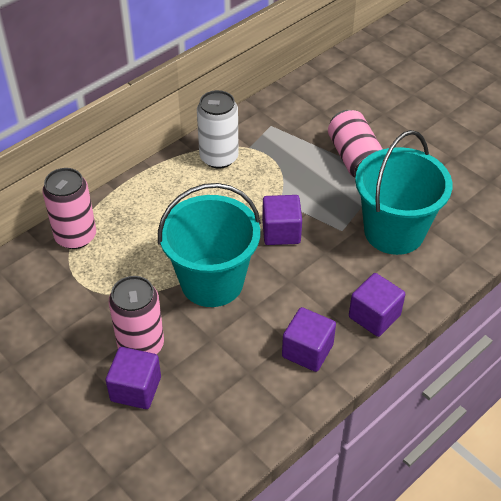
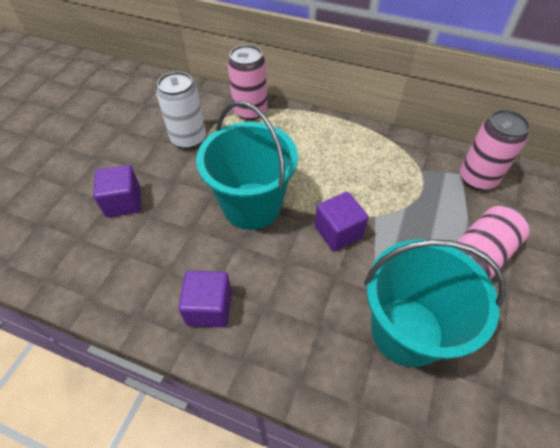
camera: 65 degrees right, 5 degrees up
(141, 345) = (166, 188): pink can -> pink can (477, 178)
(219, 157) = (391, 155): white can -> white can (188, 139)
(374, 316) = (280, 354): purple cube -> none

